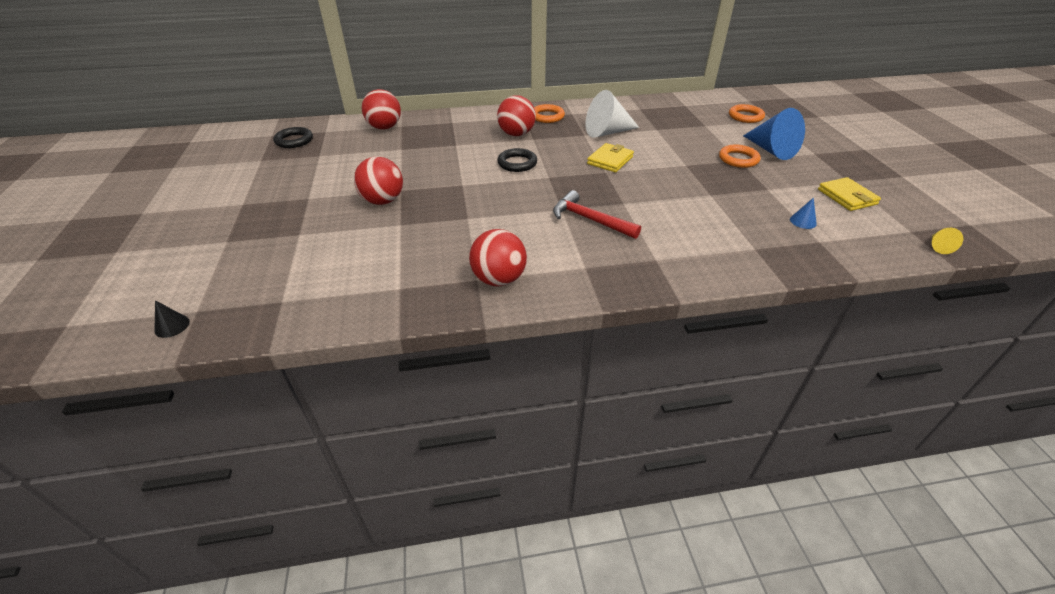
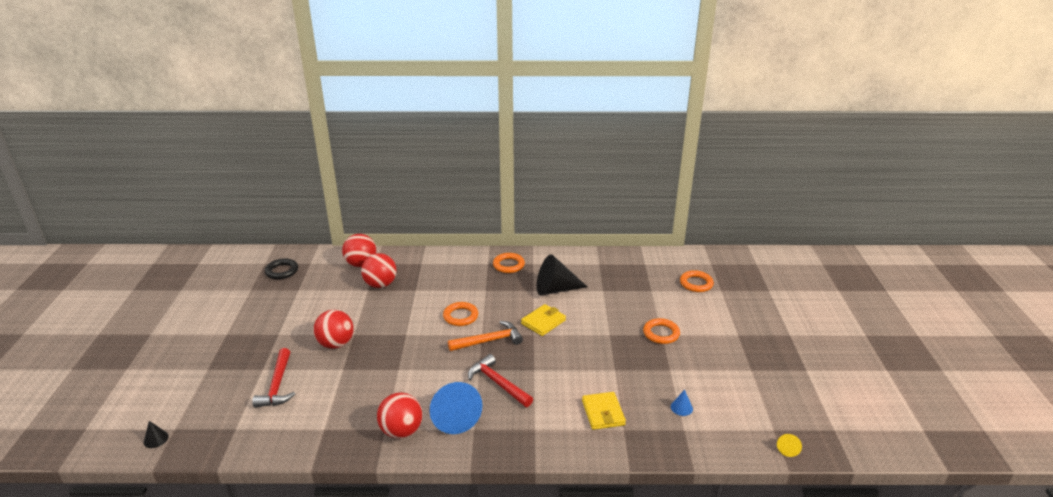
camera: 10 degrees right, 10 degrees down
(323, 249) = (277, 385): none -> red hammer
(516, 134) = (473, 283): red ball -> red ball (380, 284)
(517, 163) = (460, 316): black ring -> orange ring
(559, 182) = (489, 341): none -> orange hammer
(607, 132) = (555, 289): white cone -> black cone
(771, 150) = (698, 326): blue cone -> blue cone (454, 416)
(847, 197) = (738, 387): yellow wallet -> yellow wallet (603, 413)

